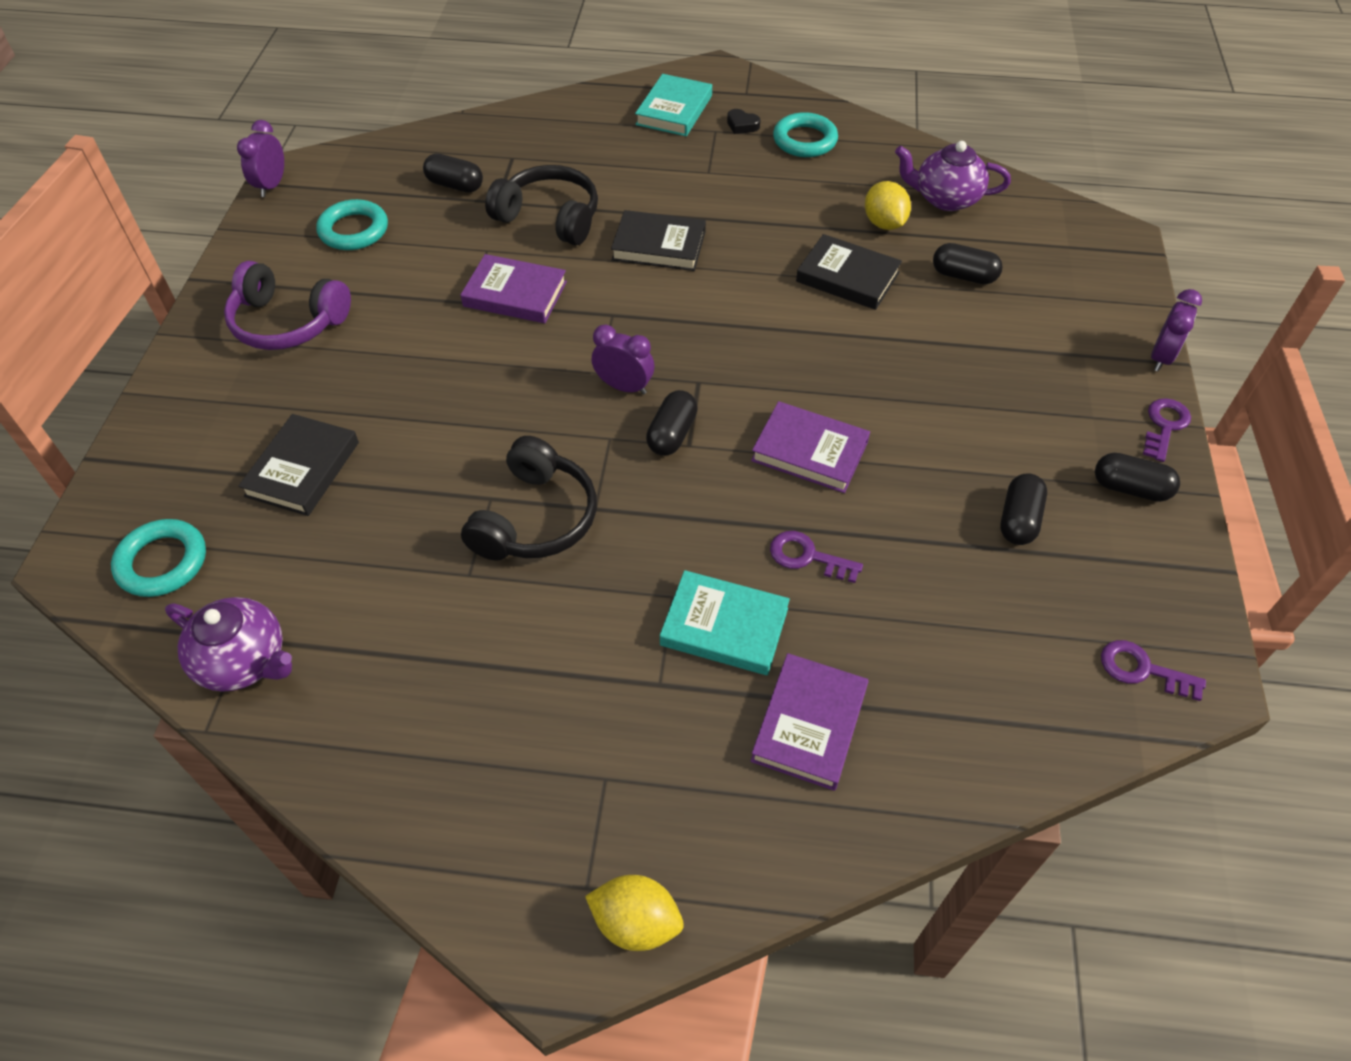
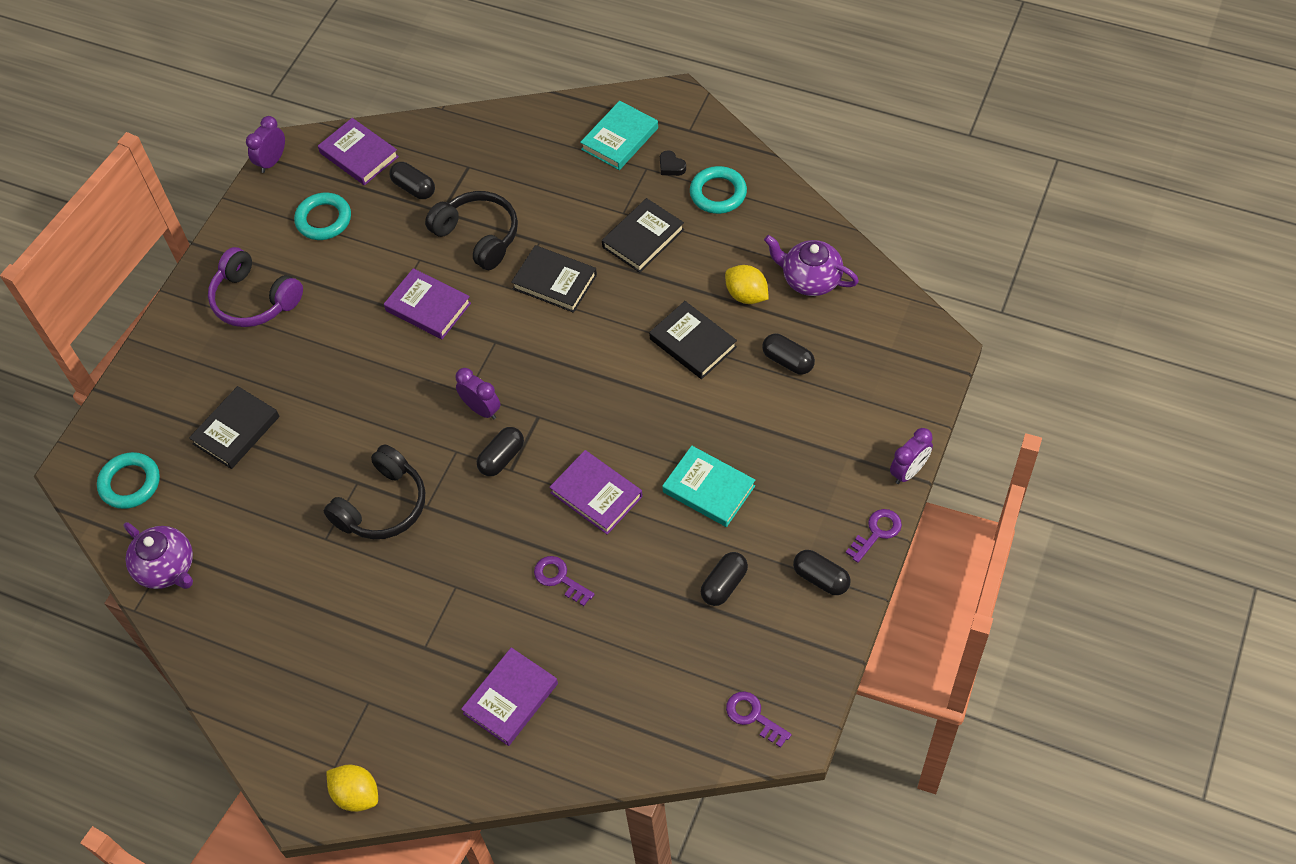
camera: 20 degrees right, 5 degrees up
(378, 165) = (359, 155): none -> purple book
(724, 626) = (482, 617): turquoise book -> turquoise book (709, 489)
(742, 191) = (643, 238): none -> black book
(884, 223) = (746, 295): yellow lemon -> yellow lemon turned 45 degrees counterclockwise

